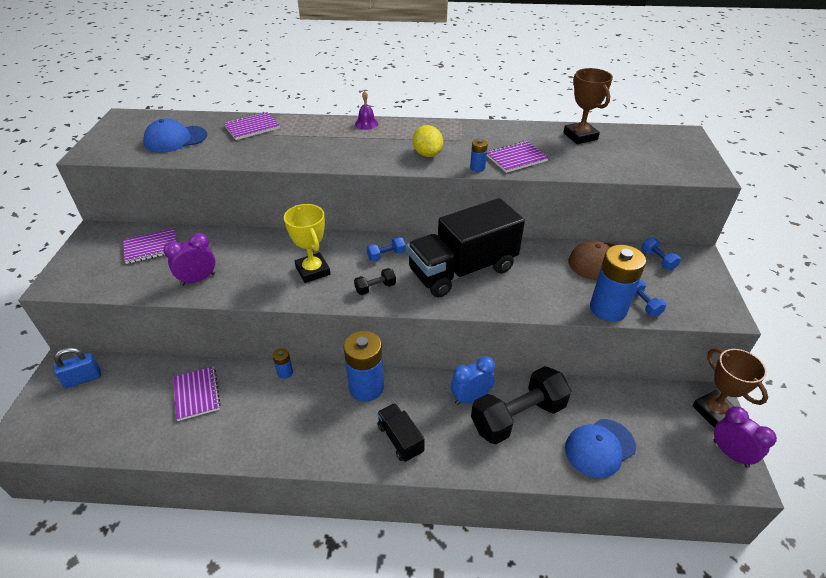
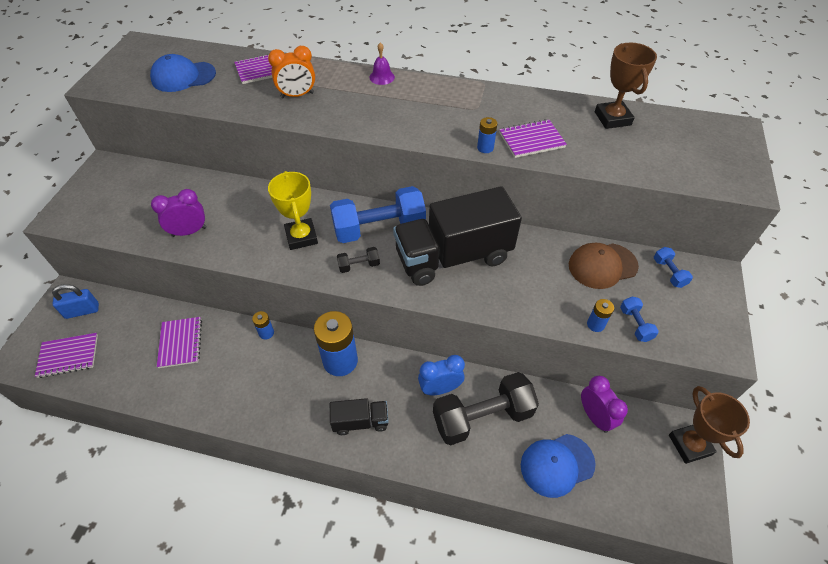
camera: 10 degrees right, 10 degrees up
(151, 247) = (152, 189): purple notebook -> purple notebook (68, 356)
(291, 144) = (297, 95): none -> orange clock
(386, 255) = (379, 229): blue dumbbell -> blue dumbbell, size x2.31
(400, 439) = (360, 422): black truck -> black truck turned 105 degrees clockwise
(427, 154) = (436, 124): yellow lemon -> none
(608, 308) = (595, 324): blue battery -> blue battery, size x0.45
(730, 453) = (693, 495): purple clock -> purple clock (595, 416)

